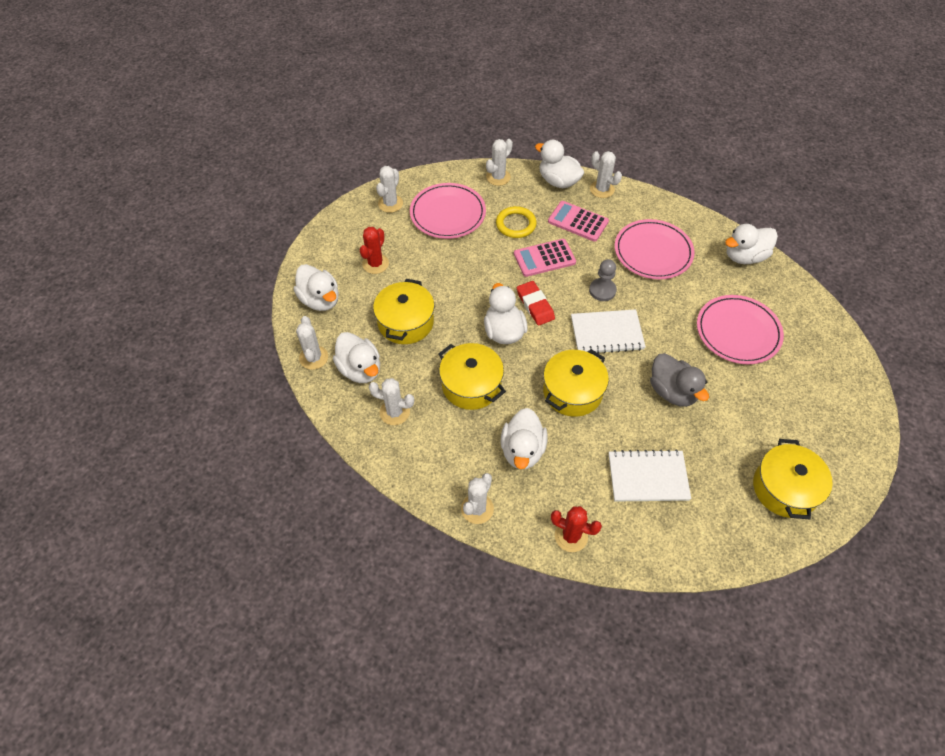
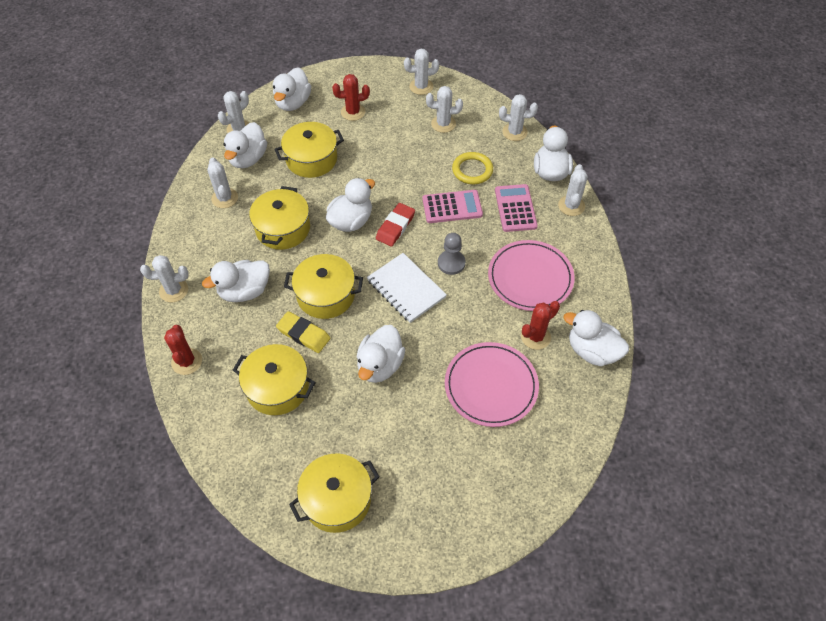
camera: 55 degrees right, 0 degrees up
(448, 213) = (443, 124): pink plate -> white cactus
(544, 258) = (452, 207): pink calculator -> pink calculator turned 135 degrees clockwise
(603, 429) = (303, 334): none -> yellow eraser
(648, 477) = (277, 388): white notebook -> yellow pot
(672, 391) = (380, 365): grey duck -> white duck
(710, 280) = (535, 337): none -> red cactus

